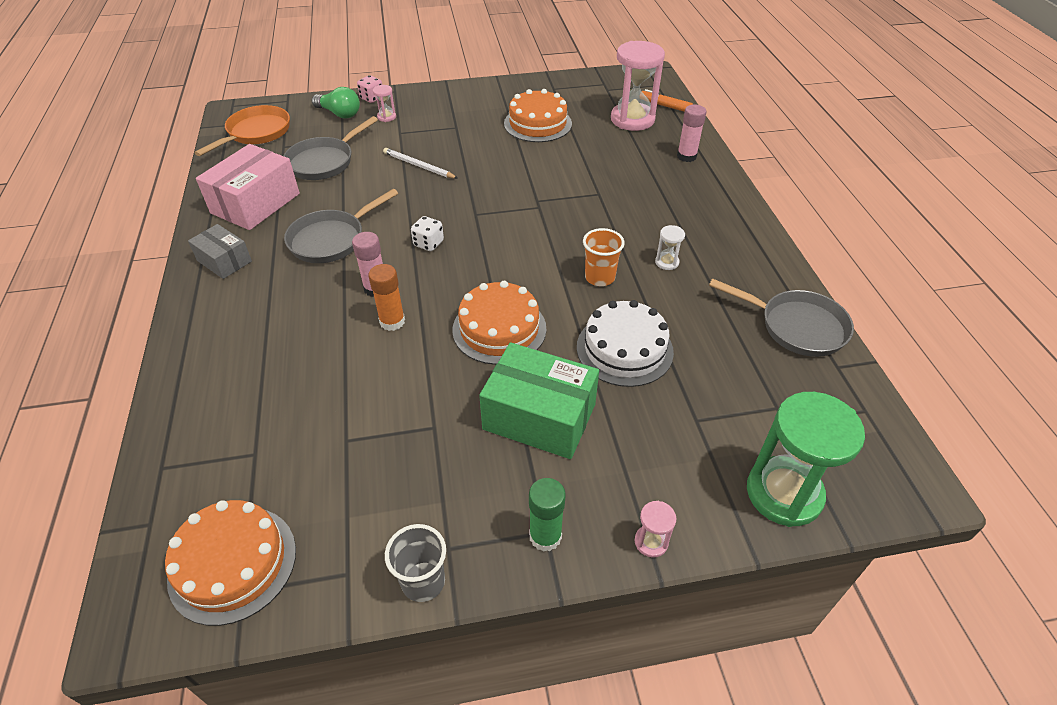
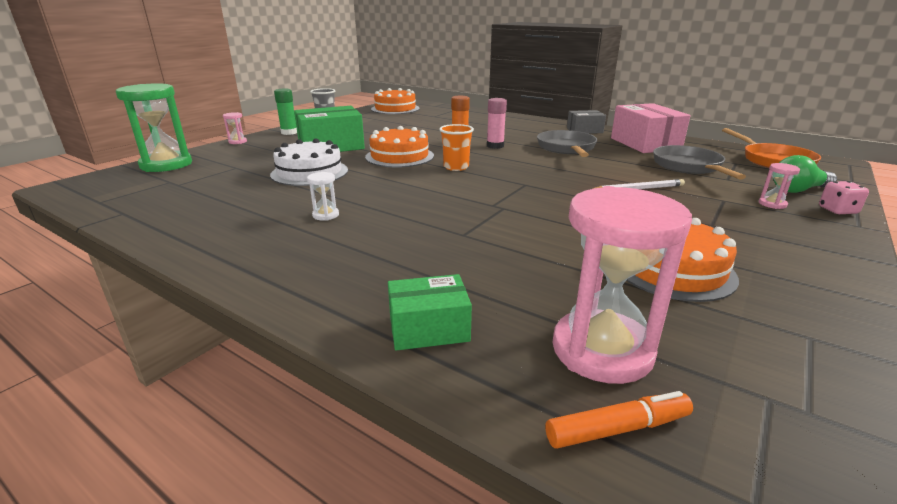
camera: 135 degrees right, 20 degrees down
(428, 243) = (515, 164): white dice -> none
(599, 277) = (371, 190): orange cup -> orange cup (456, 167)
(686, 156) = (429, 328): pink glue stick -> green box
(796, 326) = (167, 220): grey pan -> none

